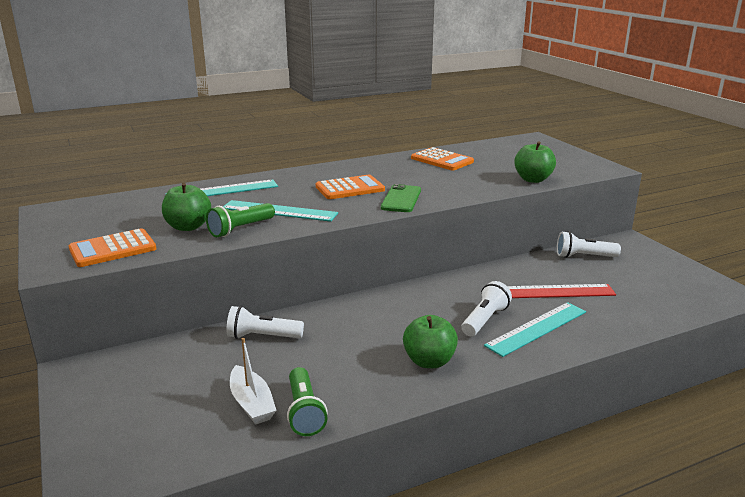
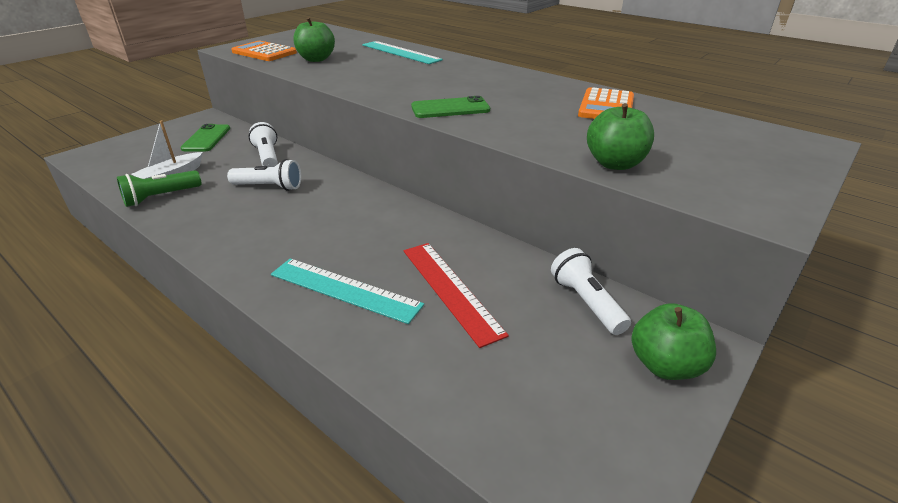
camera: 65 degrees right, 10 degrees up
(157, 373) = (206, 138): none -> green phone
(240, 229) = (322, 72): green flashlight -> none
(279, 211) = (372, 75): turquoise ruler -> none
(350, 188) = (456, 86): orange calculator -> none
(429, 361) = (250, 234): green apple -> green apple (665, 365)
(485, 320) = (347, 251): white flashlight -> white flashlight (269, 187)

